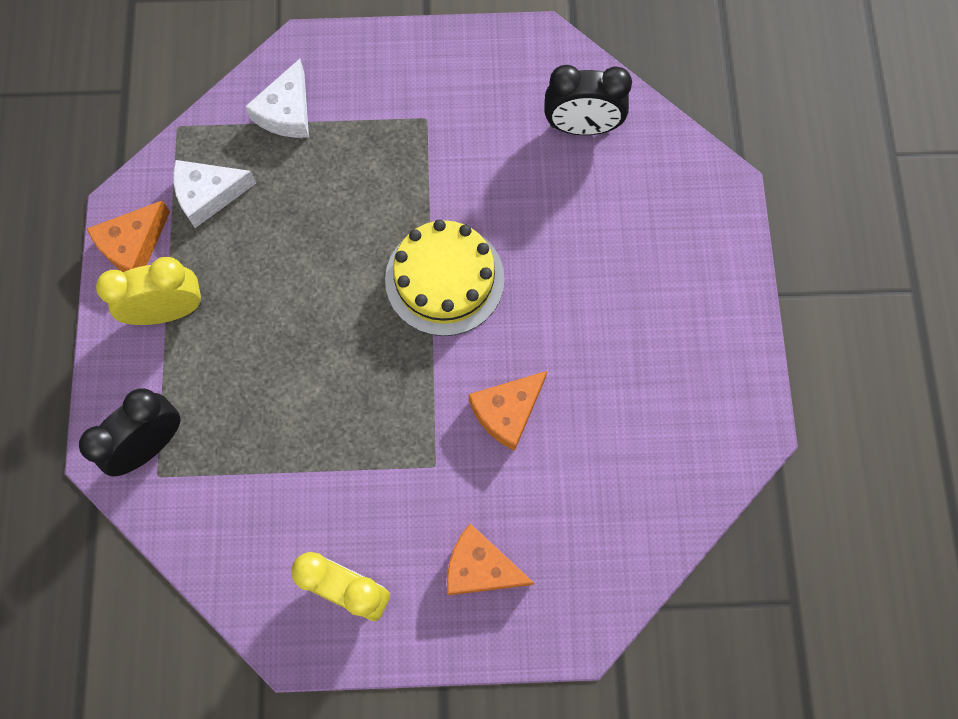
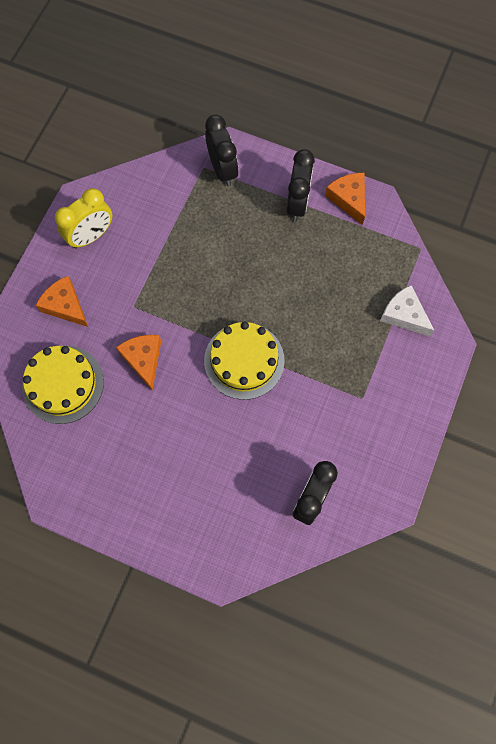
camera: 115 degrees right, 0 degrees up
(168, 311) = (297, 203): yellow clock -> black clock
(208, 195) = (364, 249): white cheese -> none
(480, 567) = (65, 305): orange cheese -> orange cheese turned 90 degrees counterclockwise
(598, 505) = (63, 384): none -> yellow cake

